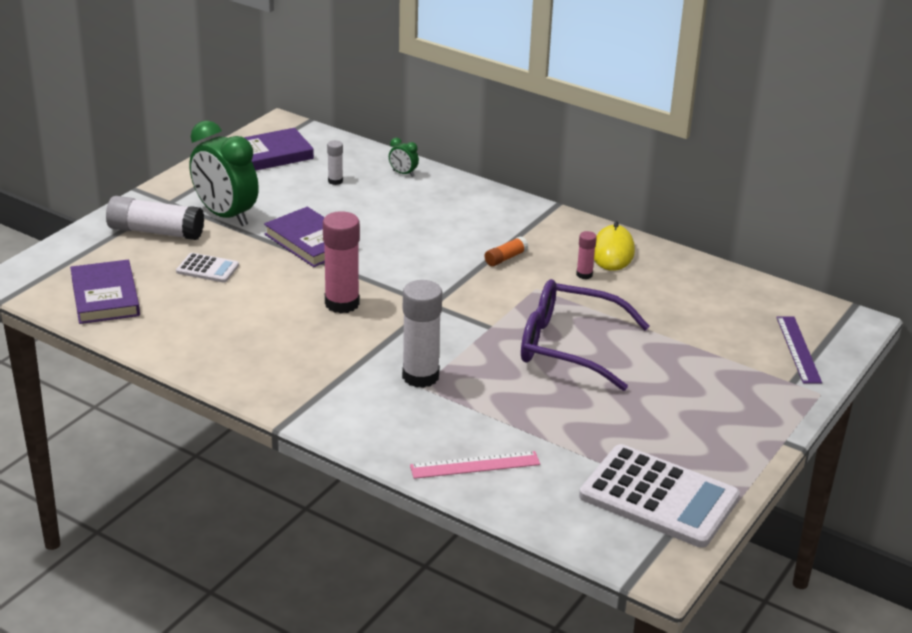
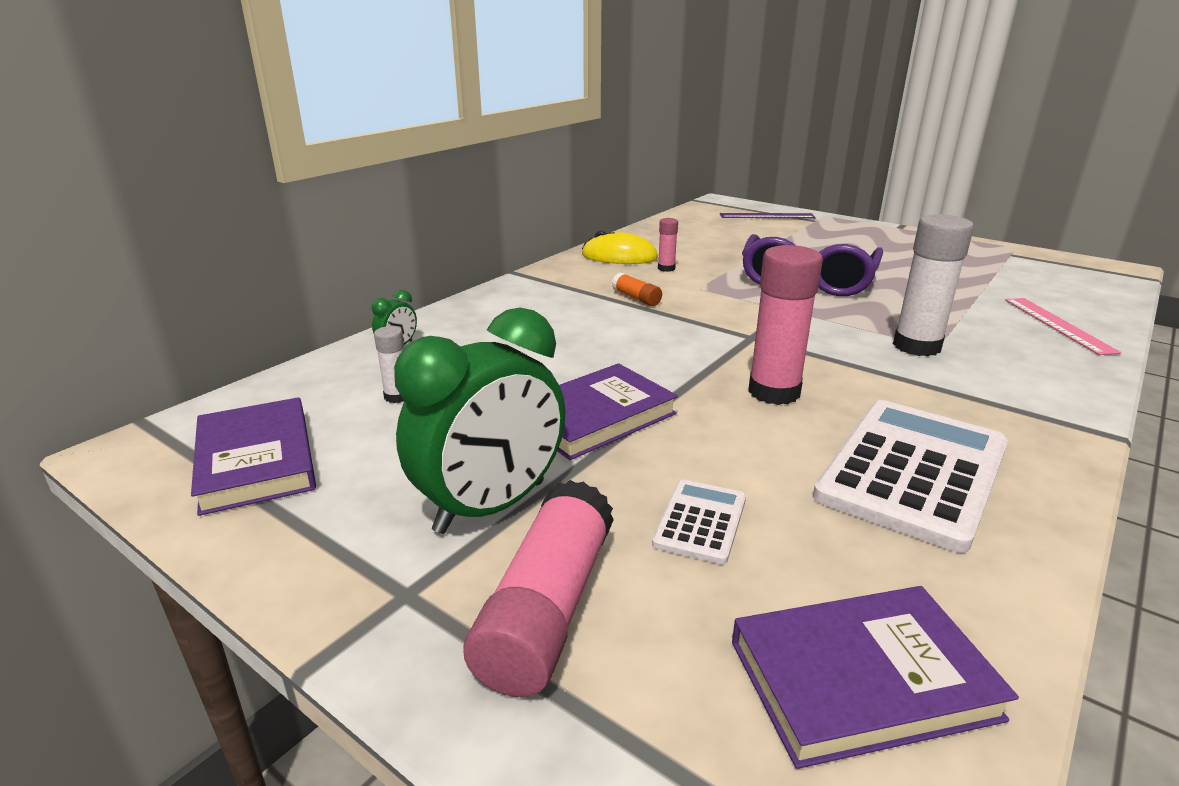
camera: 85 degrees left, 5 degrees down
(156, 232) = (547, 608): white glue stick -> pink glue stick
(659, 497) = (1019, 263): white calculator -> white calculator (912, 471)

